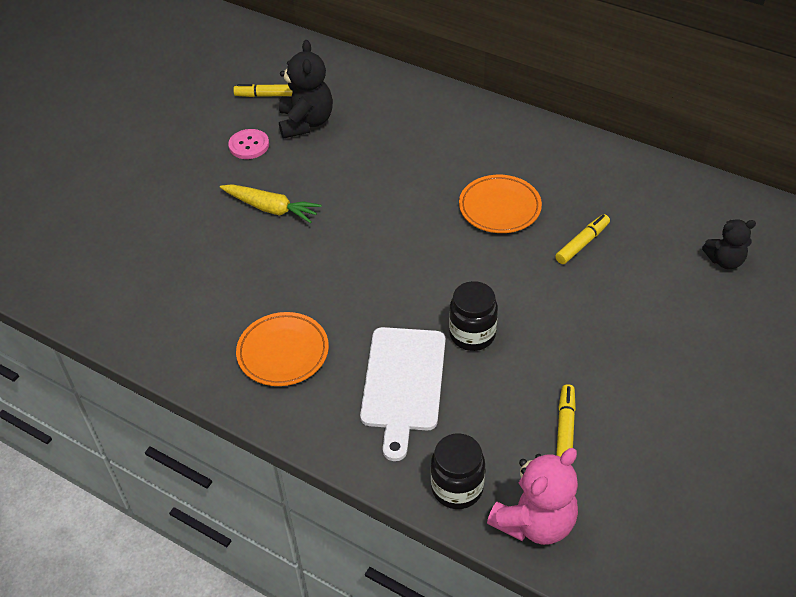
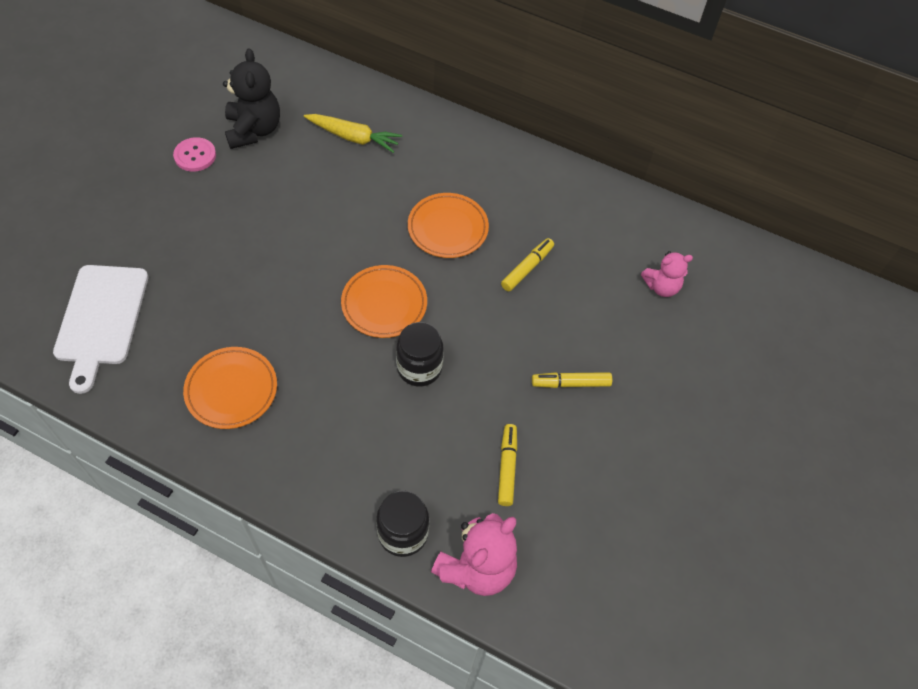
camera: 10 degrees left, 10 degrees up
(267, 95) = (213, 98): yellow marker -> yellow marker (570, 383)
(271, 208) = (218, 228): yellow carrot -> yellow carrot (353, 137)
(403, 383) = (351, 422): white cutting board -> white cutting board (101, 319)
(436, 276) = (384, 304): none -> orange plate
(725, 261) = (661, 287): black teddy bear -> pink teddy bear

